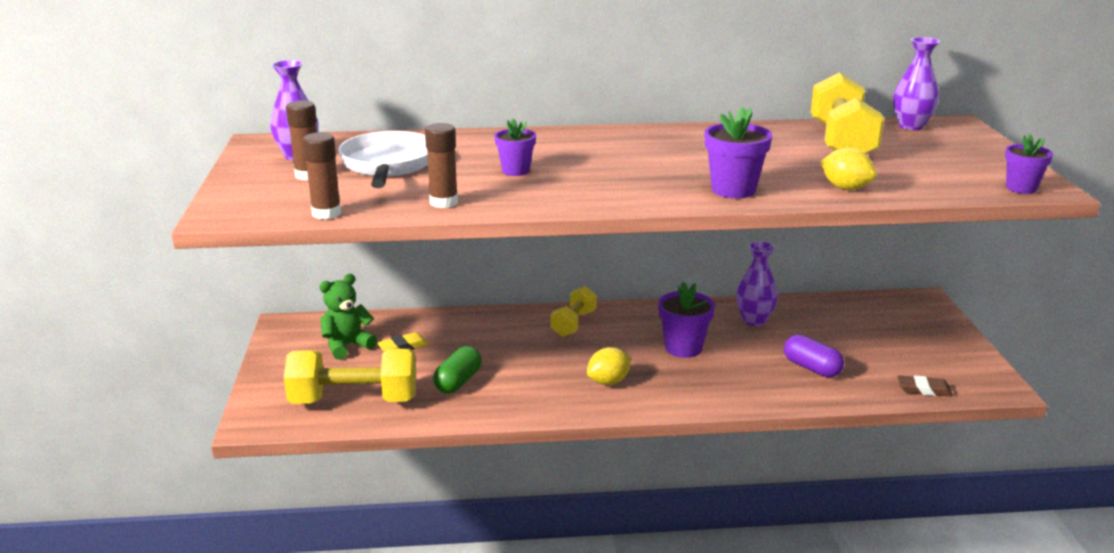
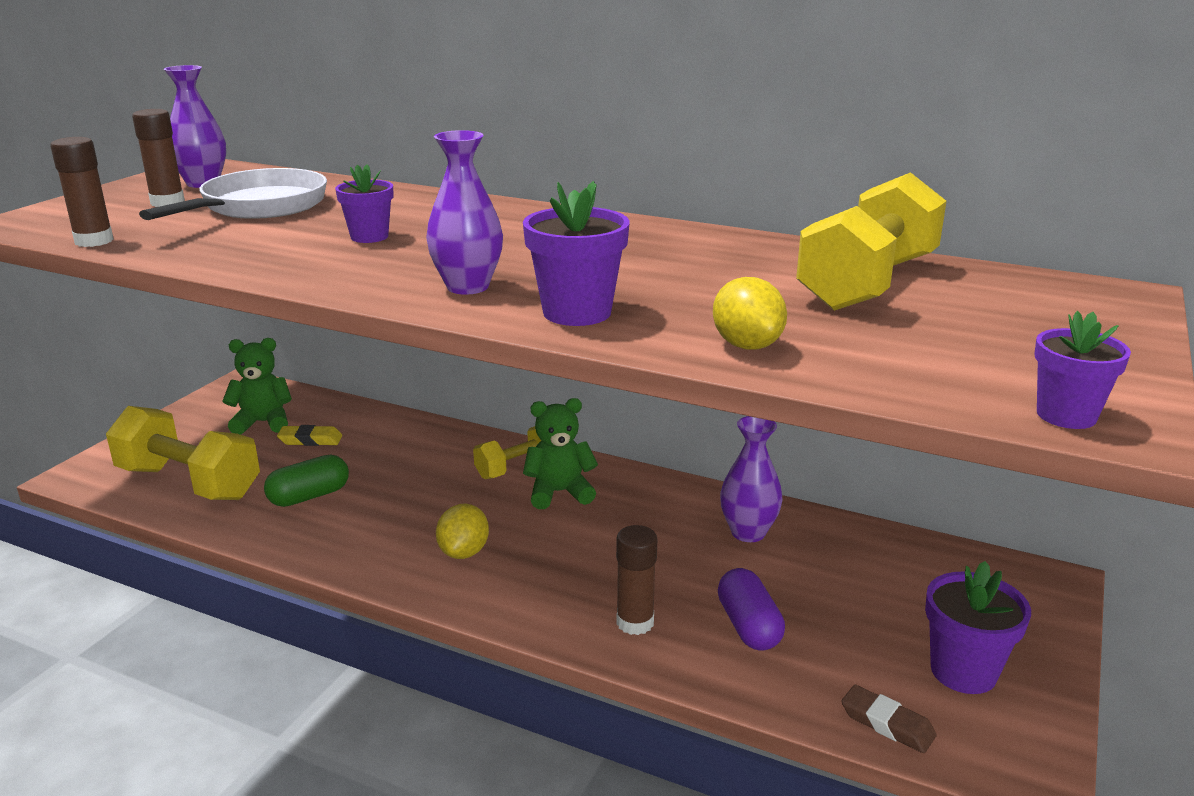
camera: 30 degrees right, 0 degrees up
(444, 202) = (221, 254): brown glue stick -> brown glue stick (635, 622)
(608, 382) = (464, 552): yellow lemon -> yellow lemon turned 75 degrees counterclockwise
(620, 330) = (559, 493): none -> green teddy bear
(683, 348) = (608, 539): purple flower pot -> purple flower pot (963, 671)
(911, 126) = (1030, 283): purple vase -> purple vase (467, 287)

